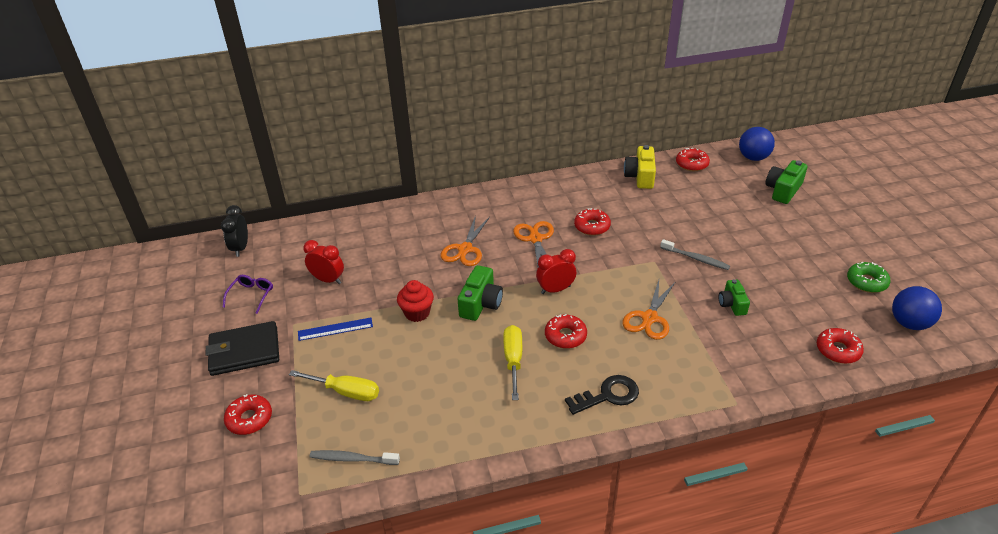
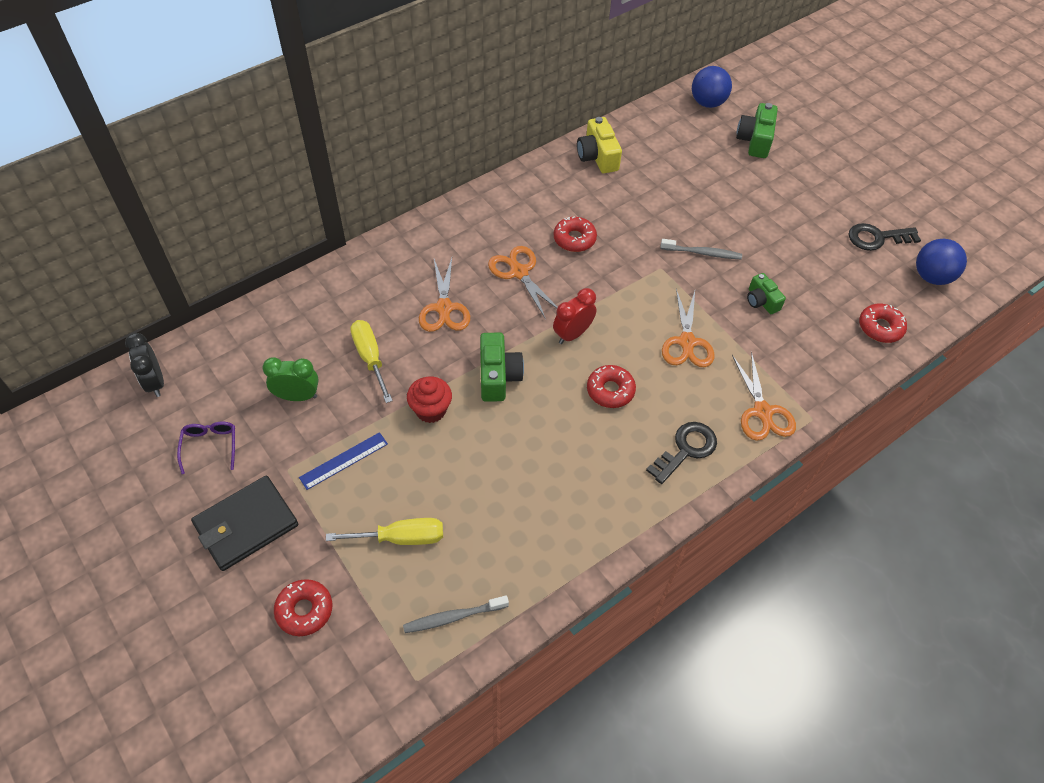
camera: 25 degrees left, 15 degrees up
(328, 280) = (297, 396): red clock -> green clock
(513, 360) = (569, 438): yellow screwdriver -> yellow screwdriver (370, 358)
(692, 164) = (646, 126): red donut -> none
(692, 386) = (762, 411): none -> orange scissors
(866, 282) = (877, 238): green donut -> black key

